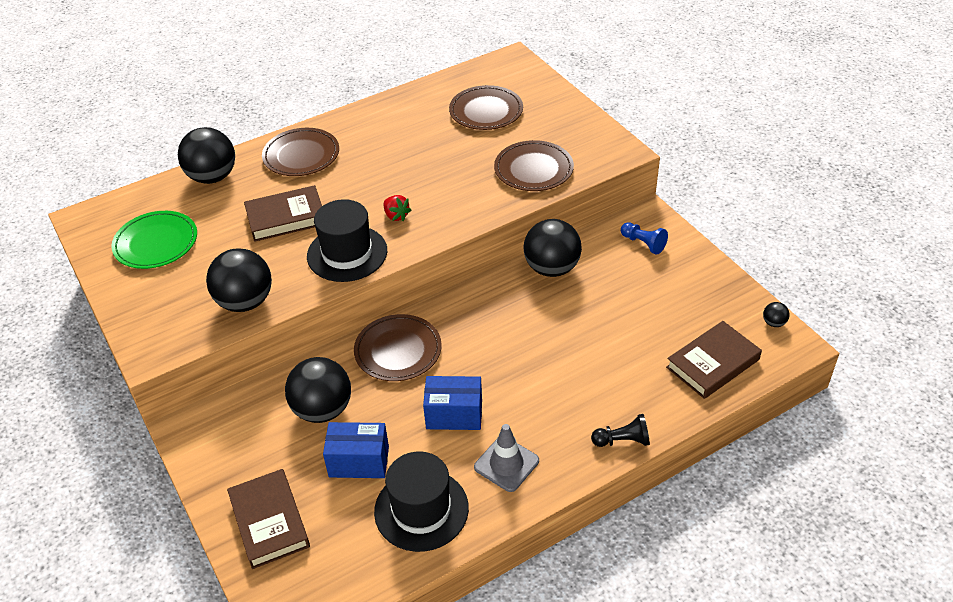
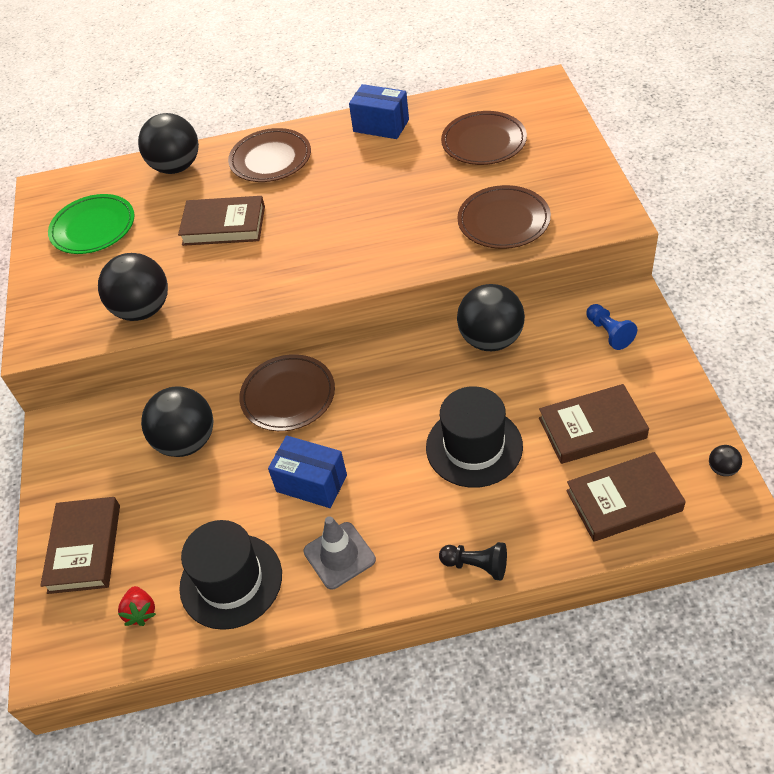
camera: 25 degrees right, 5 degrees up
(347, 253) = (264, 278): black hat -> black hat (474, 447)
(359, 461) = (195, 509): blue box -> blue box (381, 126)
(396, 216) = (332, 246): red strawberry -> red strawberry (141, 612)
(664, 317) = (592, 428): none -> brown book

